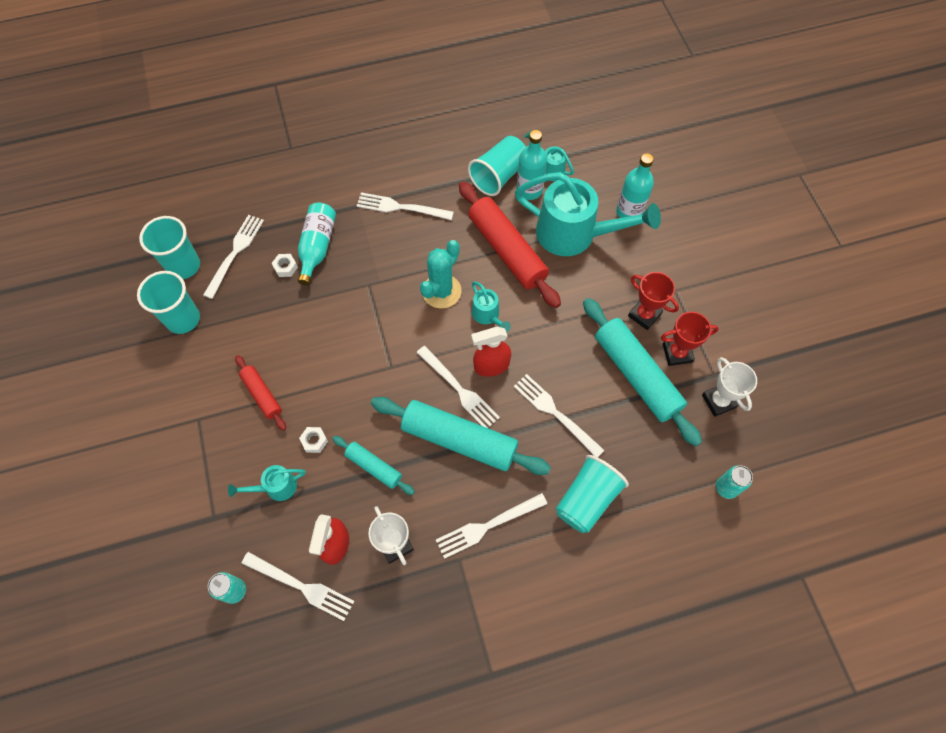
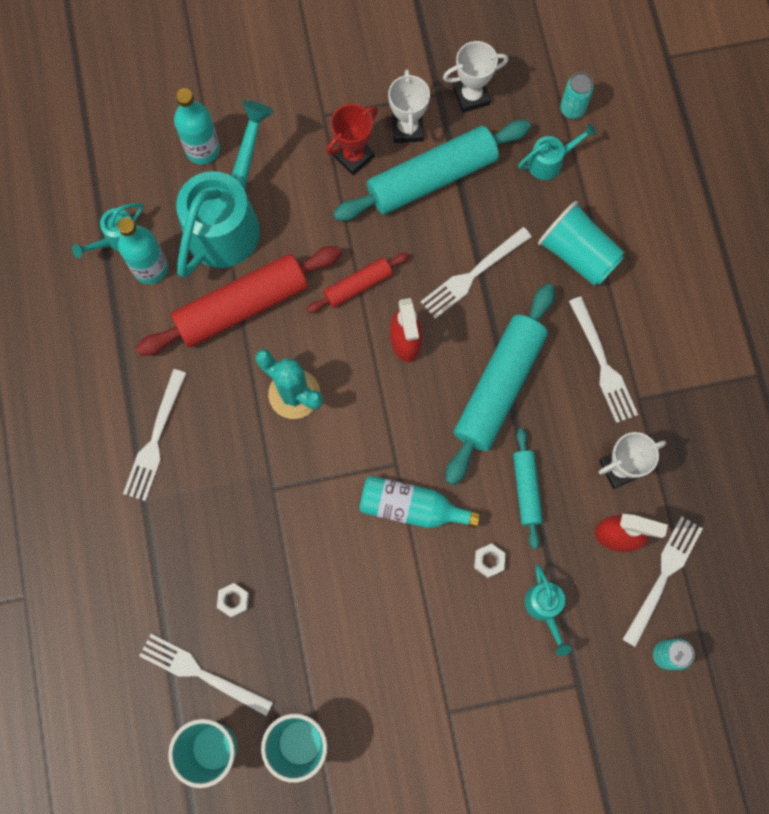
camera: 85 degrees left, 10 degrees up
(262, 395) = (422, 628): red rolling pin -> red rolling pin (358, 285)
(317, 247) = (206, 556): turquoise bottle -> turquoise bottle (411, 507)
(374, 467) = (526, 489): turquoise rolling pin -> turquoise rolling pin turned 45 degrees counterclockwise
(459, 389) = (434, 382): white fork -> none
(488, 316) = (336, 339): turquoise watering can -> turquoise watering can (550, 161)
(499, 176) = (121, 305): turquoise cup -> none
(677, 353) = (407, 129): red trophy -> white trophy

